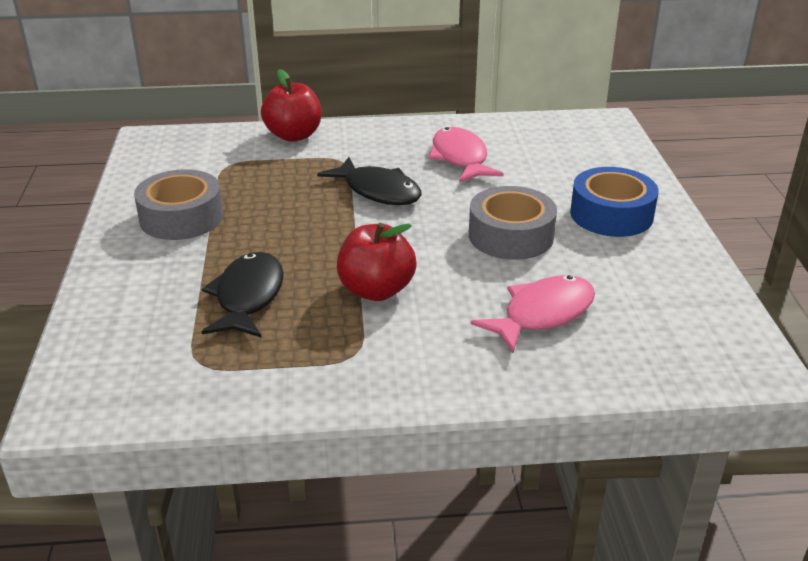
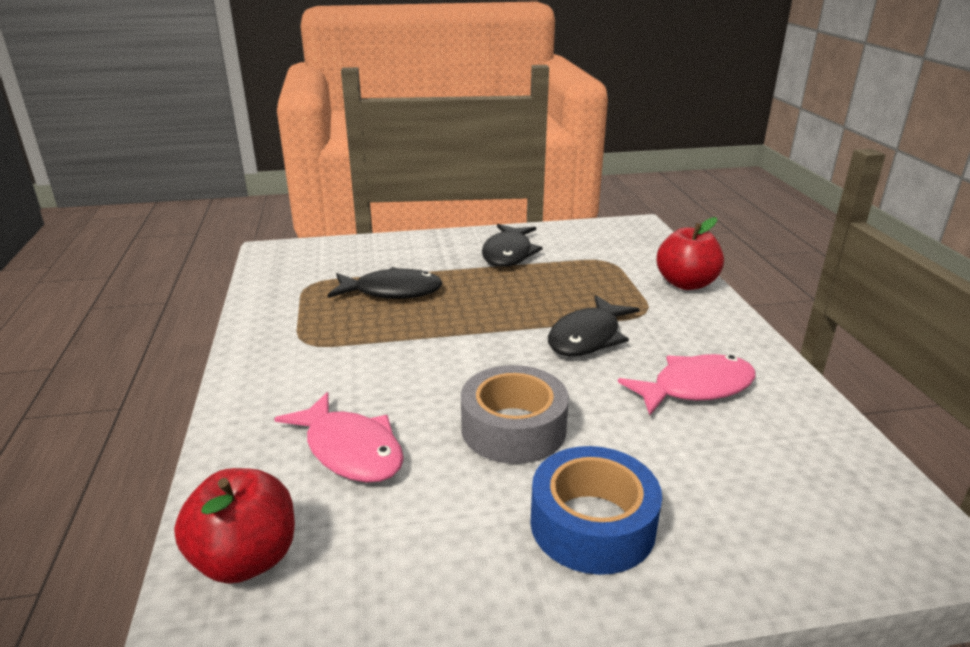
camera: 85 degrees right, 5 degrees down
(181, 217) = (508, 253): grey tape -> black fish
(376, 290) = (400, 347): red apple -> red apple (246, 559)

